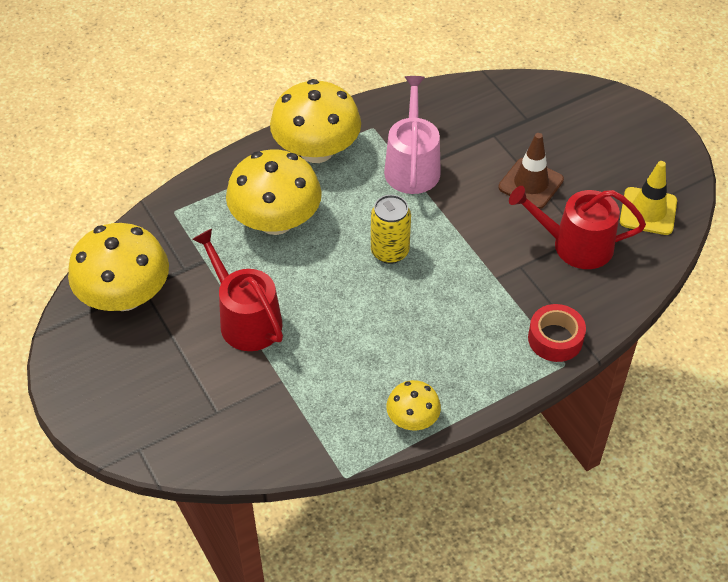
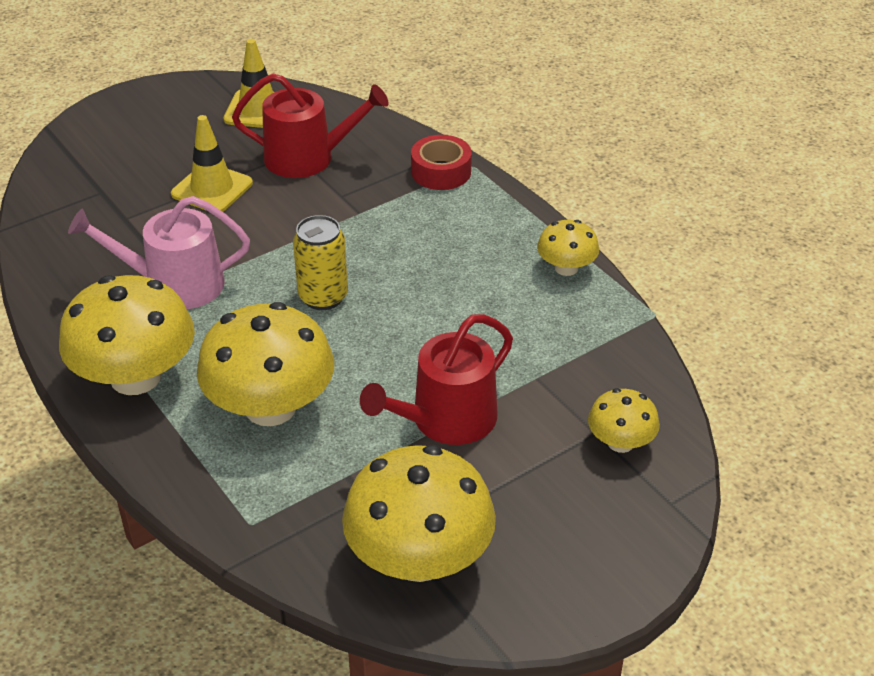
camera: 95 degrees left, 10 degrees down
(203, 426) = (620, 442): none -> yellow mushroom
(531, 183) = (212, 189): brown traffic cone -> yellow traffic cone
(575, 245) = (308, 158): red watering can -> red watering can turned 90 degrees counterclockwise

